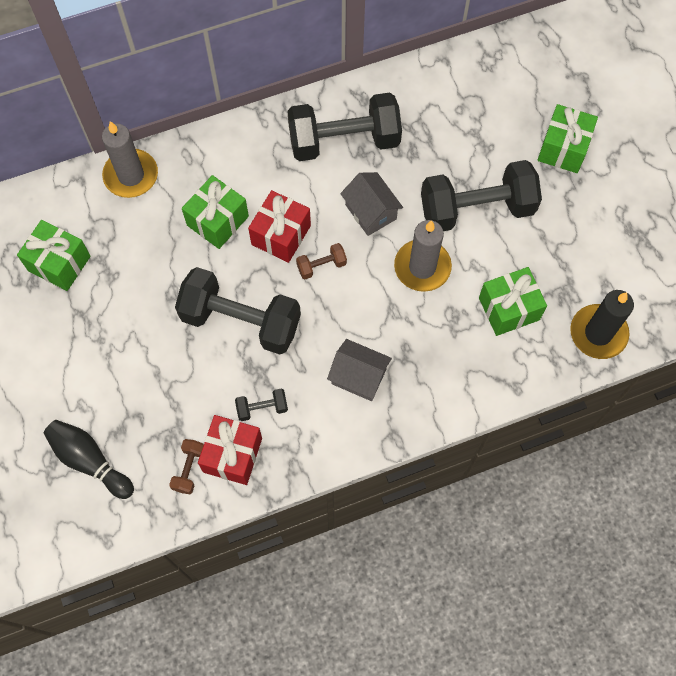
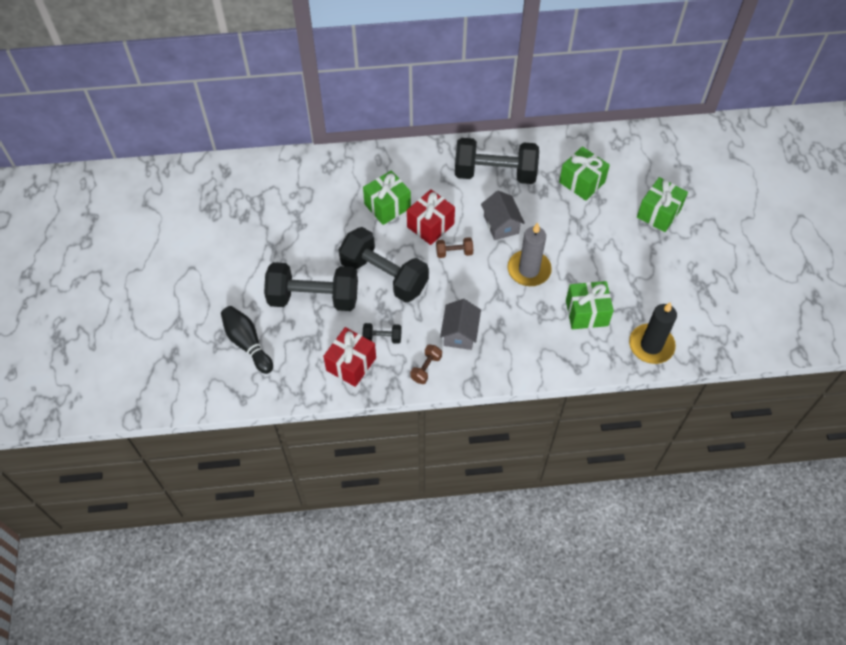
camera: 15 degrees right, 10 degrees down
(59, 263) = (266, 209): green gift -> green gift (582, 182)
(131, 175) = (334, 163): grey candle -> none
(189, 469) = (317, 366): brown dumbbell -> brown dumbbell (426, 368)
(359, 376) = (460, 333): grey house -> grey house turned 60 degrees clockwise
(476, 209) = (581, 240): black dumbbell -> black dumbbell (313, 298)

